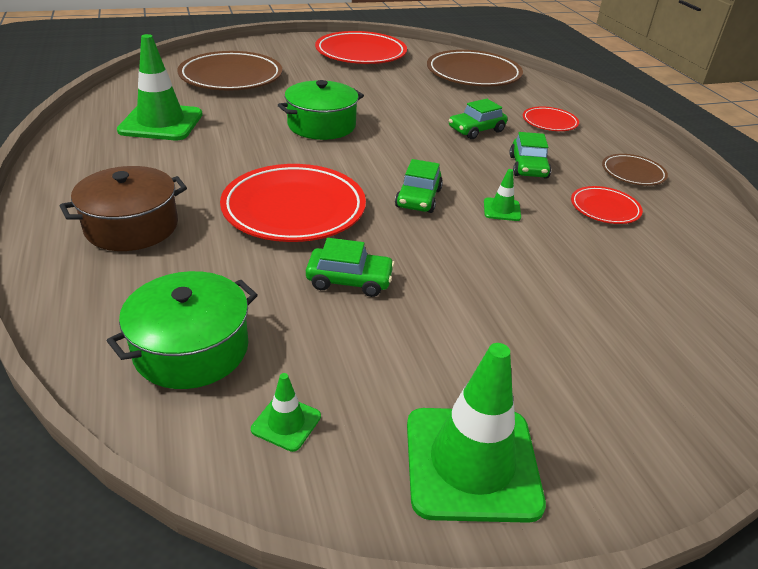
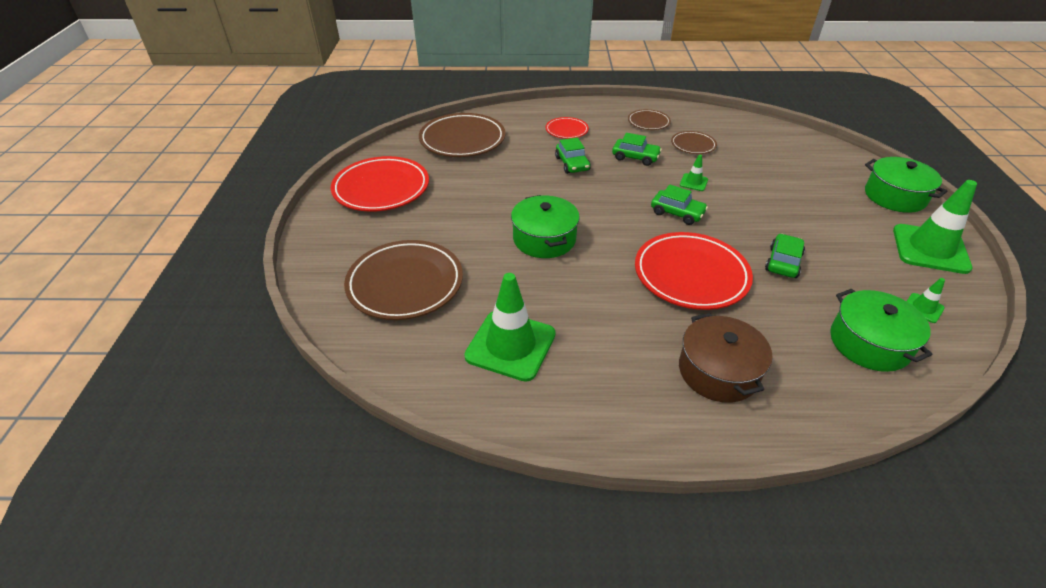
camera: 70 degrees left, 5 degrees up
(604, 209) = (693, 145): red plate -> brown plate
(636, 434) = (895, 196): none -> green pot

